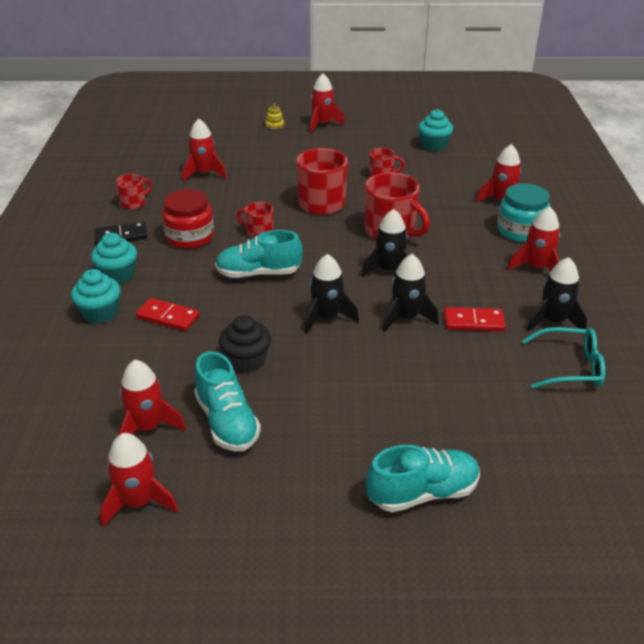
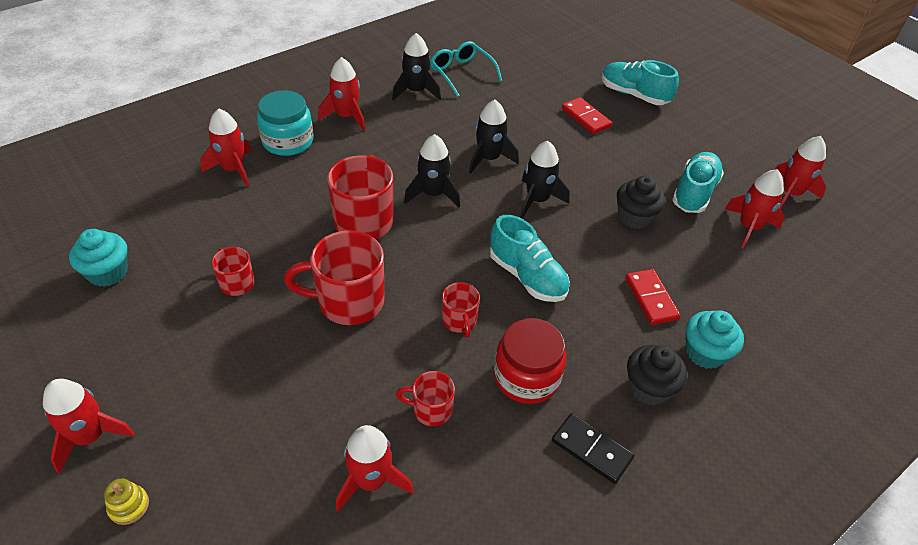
camera: 130 degrees left, 10 degrees up
(118, 275) = (649, 388): turquoise cupcake -> black cupcake
(134, 203) = (517, 504): red mug -> red mug (431, 410)
(473, 322) = (457, 125): red domino -> red domino (586, 118)

